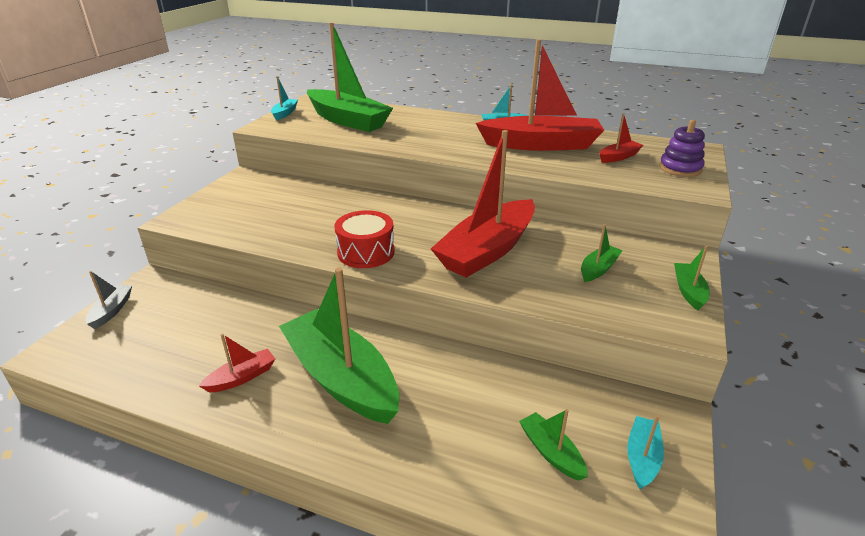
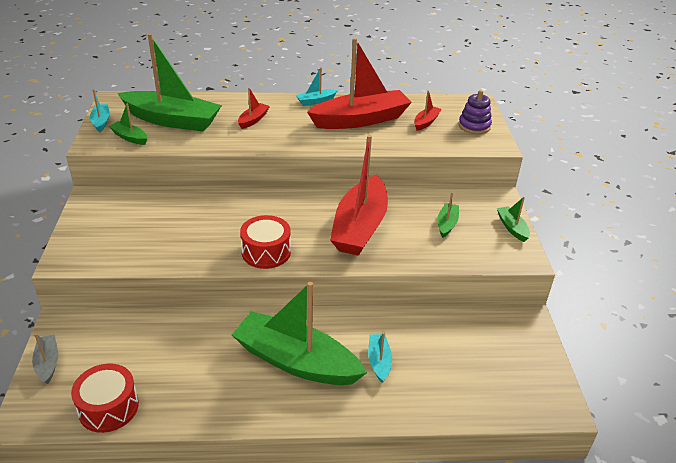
camera: 25 degrees left, 5 degrees up
(125, 367) = (108, 407): none -> red drum
(242, 377) = (217, 384): red boat -> red boat (253, 120)
(551, 452) = (468, 368): green boat -> green boat (130, 137)
(642, 458) = (522, 354): turquoise boat -> turquoise boat (379, 361)

